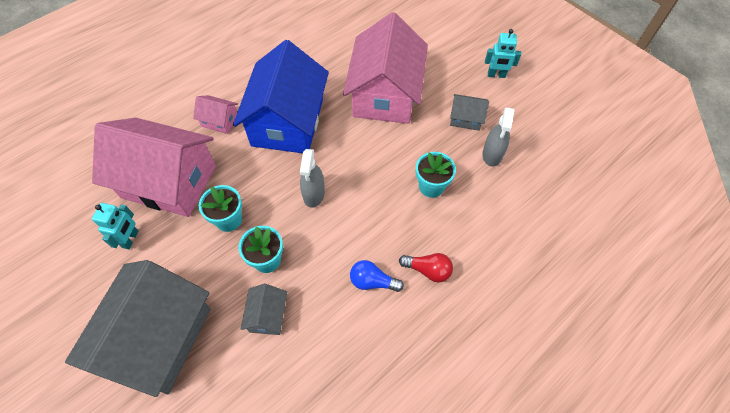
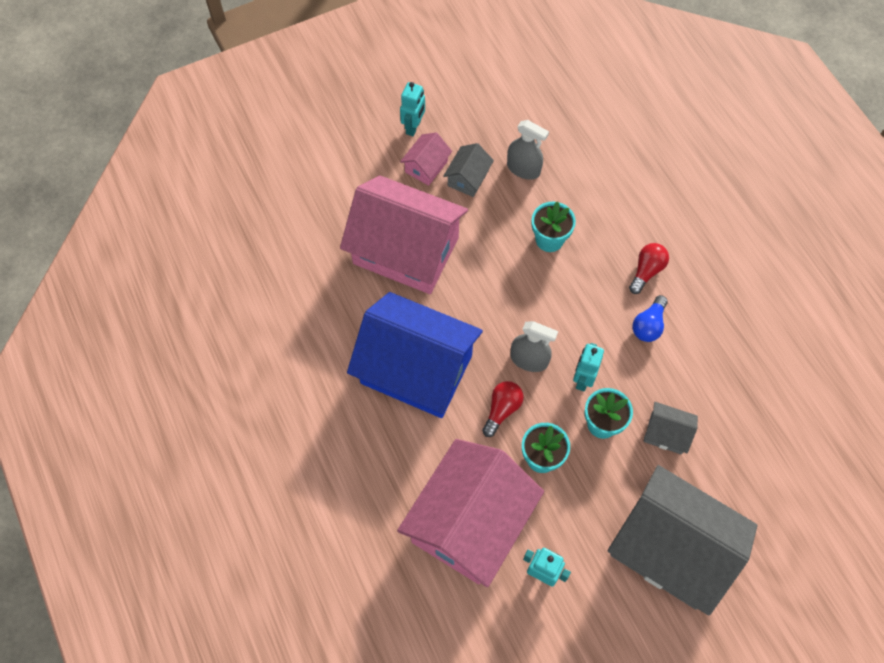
camera: 75 degrees left, 5 degrees up
(220, 121) = (390, 450): pink house -> pink house (426, 166)
(265, 184) = (502, 409): none -> red light bulb
(305, 237) = (583, 379): none -> turquoise robot

